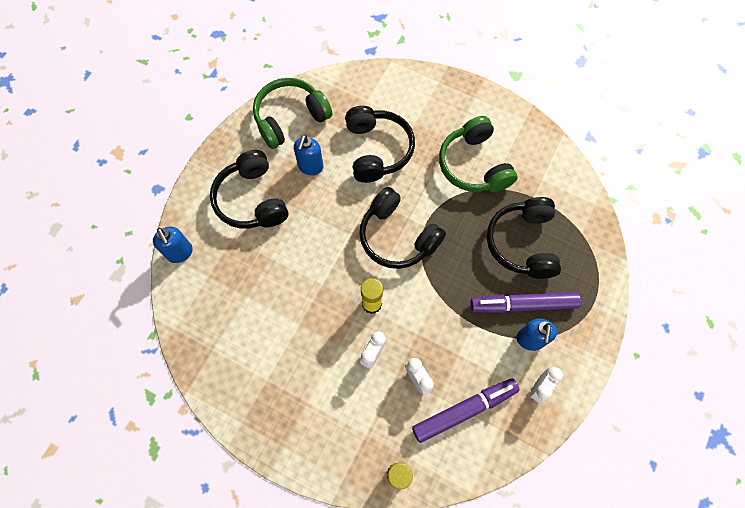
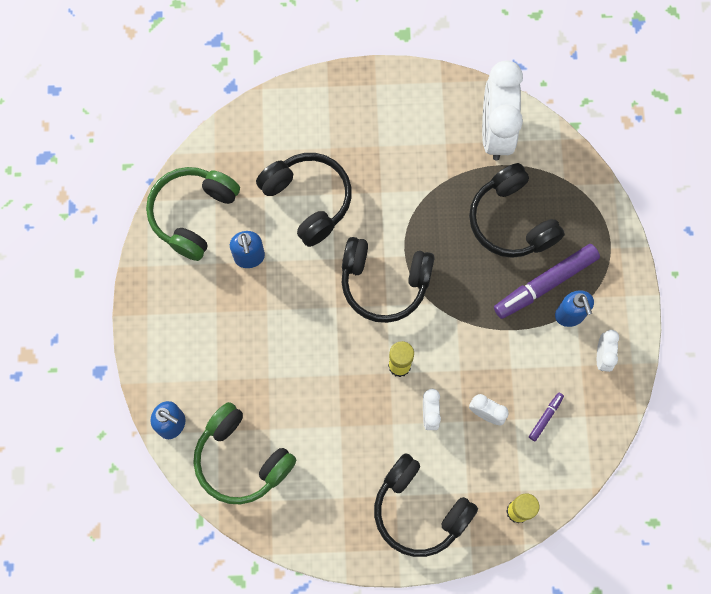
camera: 30 degrees left, 5 degrees up
(251, 200) = (210, 327): black headphones -> black headphones (419, 510)
(464, 410) = (545, 417): purple marker -> purple marker, size x0.45
(474, 165) = (417, 162): green headphones -> green headphones (241, 459)
(547, 173) = (496, 131): none -> white clock

